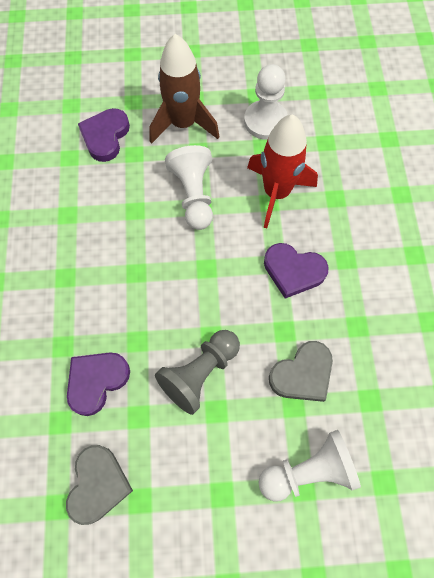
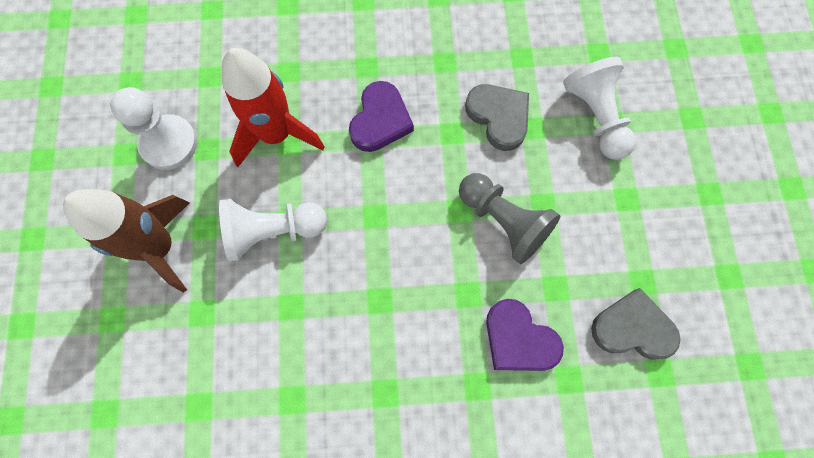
camera: 90 degrees left, 5 degrees up
(105, 136) = (168, 355): purple heart -> none

